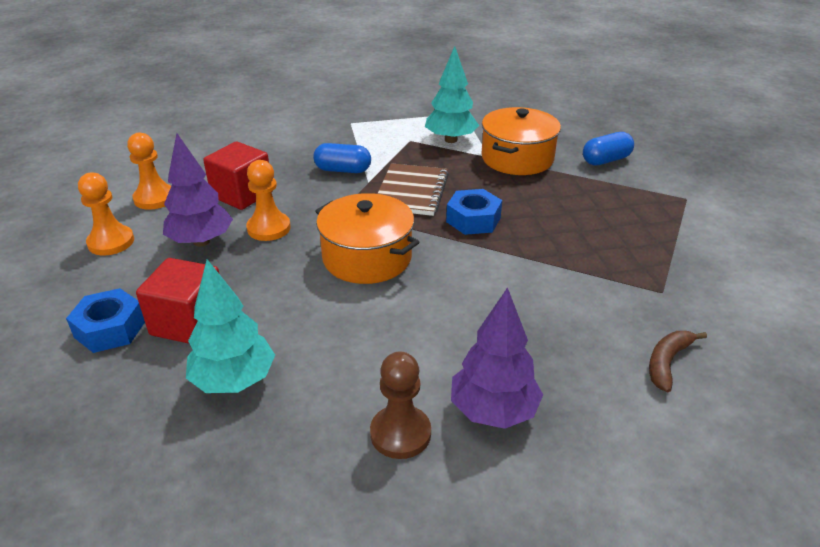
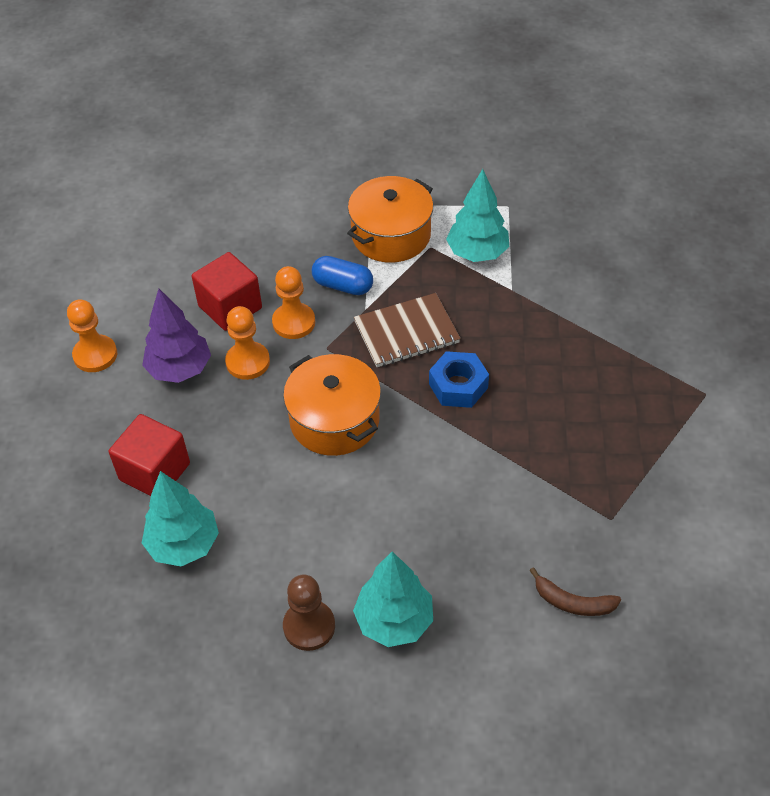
camera: 15 degrees right, 15 degrees up
(110, 329) = (86, 466): blue nut -> none
(154, 198) = (142, 298): orange pawn -> orange pawn (294, 322)
(411, 192) = (406, 332): brown notebook -> brown notebook turned 45 degrees clockwise
(493, 411) = (394, 621): purple tree -> turquoise tree
(517, 158) = (542, 297): orange pot -> orange pot (391, 235)
(606, 160) = (643, 317): blue capsule -> none
(667, 362) = (573, 602): brown banana -> brown banana turned 120 degrees counterclockwise

